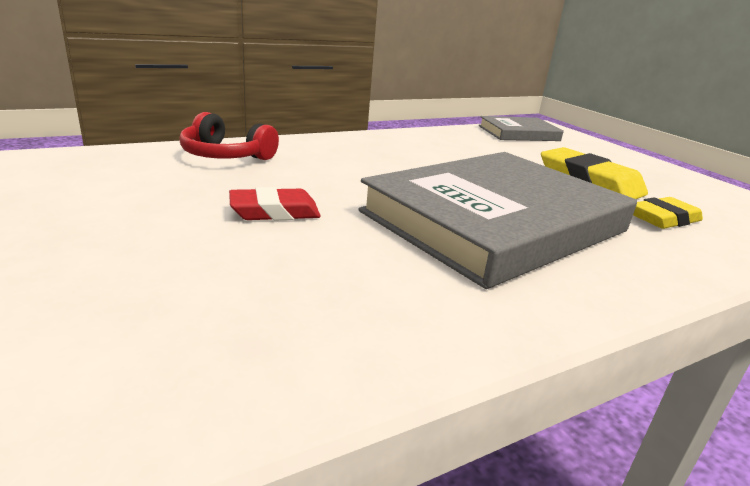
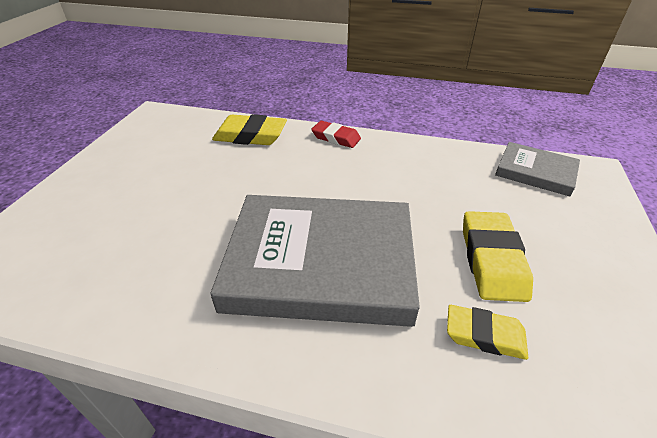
camera: 45 degrees right, 15 degrees up
(225, 156) = (250, 136): red headphones -> yellow eraser
(275, 212) = (207, 195): red eraser -> red eraser (336, 138)

